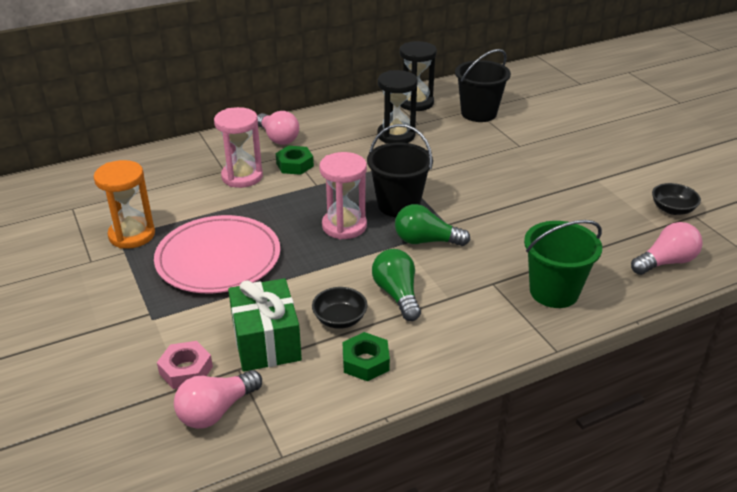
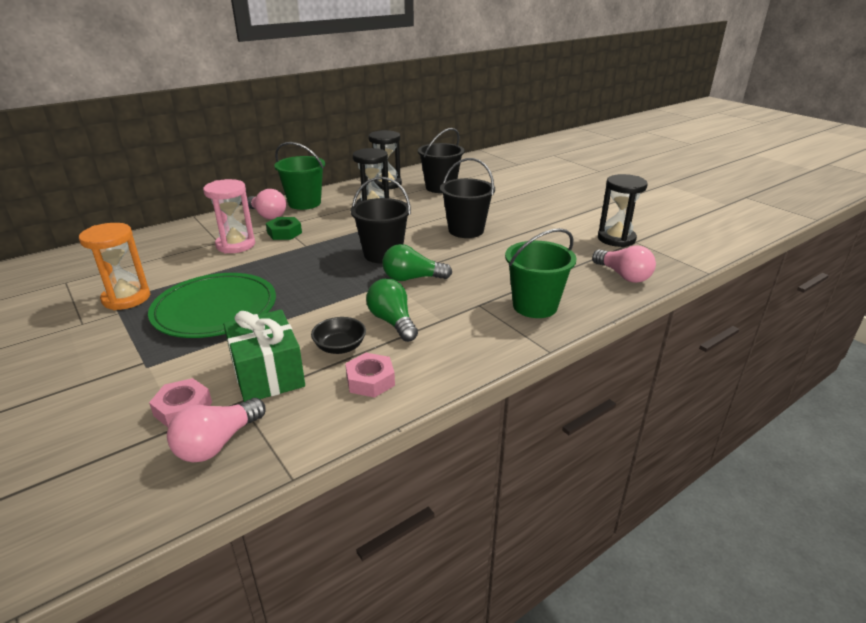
camera: 10 degrees left, 5 degrees down
(218, 258) = (215, 309): pink plate -> green plate
(320, 124) = (304, 203): none -> green bucket
(344, 226) = (335, 274): pink hourglass -> none
(365, 362) = (370, 381): green nut -> pink nut
(497, 180) = (466, 230): none -> black bucket
(665, 262) = (623, 275): pink light bulb -> pink light bulb turned 90 degrees clockwise
(672, 209) = (616, 239): black bowl -> black hourglass

